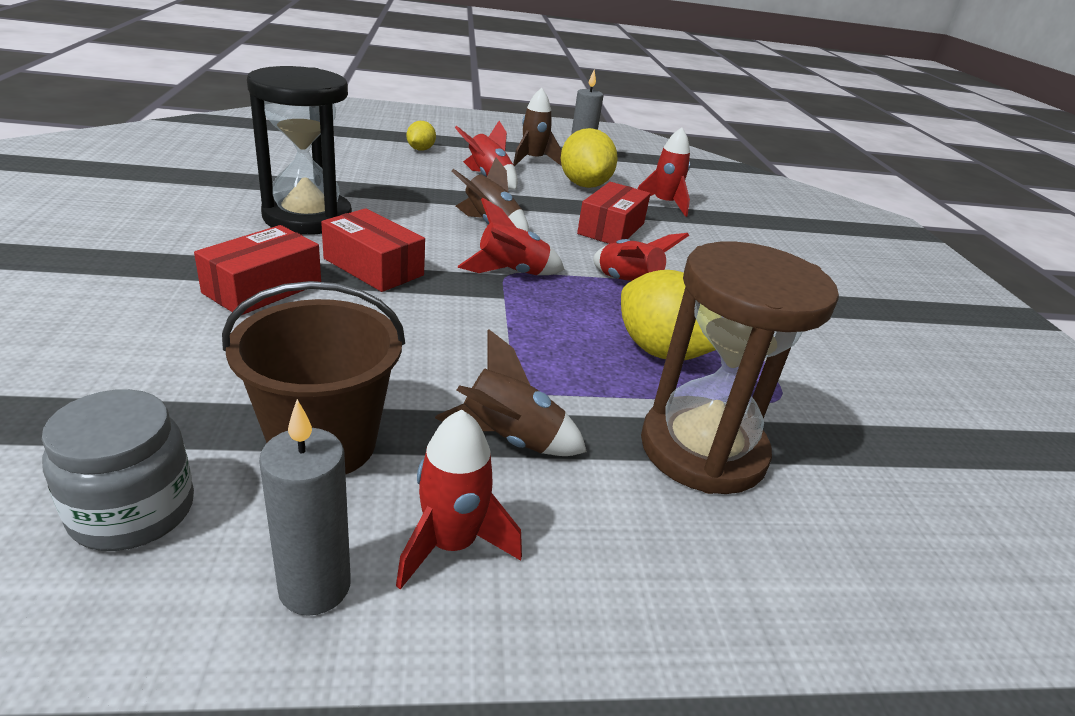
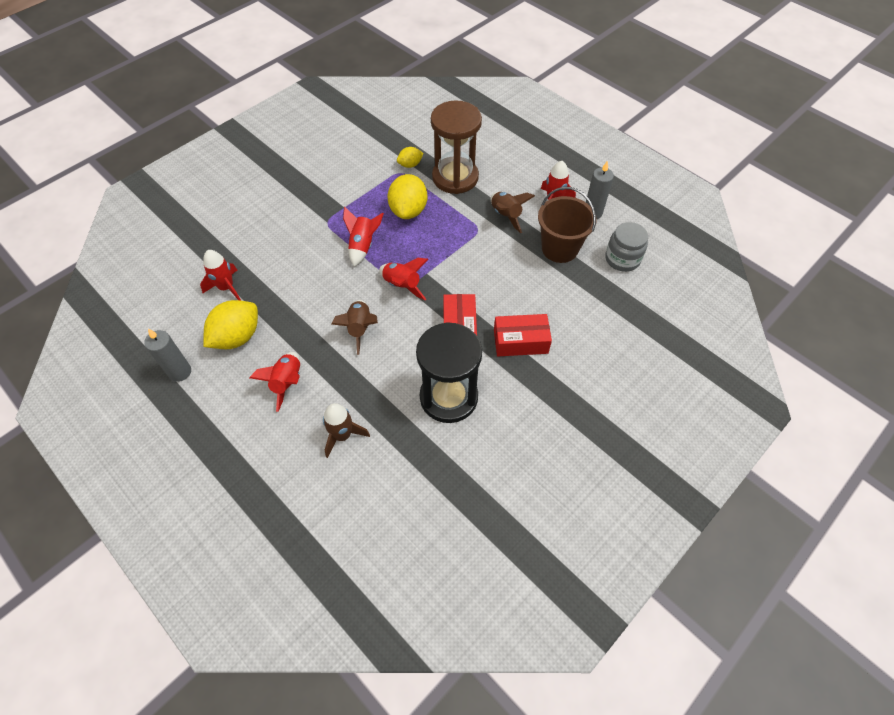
camera: 125 degrees left, 25 degrees up
(420, 149) = (275, 460): yellow lemon -> yellow lemon (410, 165)
(533, 160) = (216, 391): brown rocket -> brown rocket (343, 435)
(611, 228) = (299, 286): red box -> none

